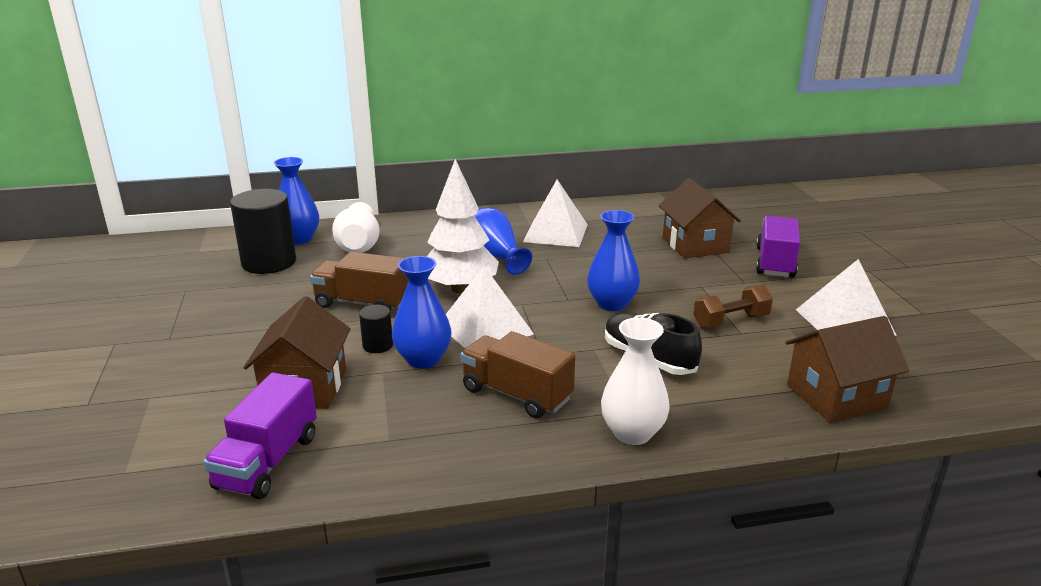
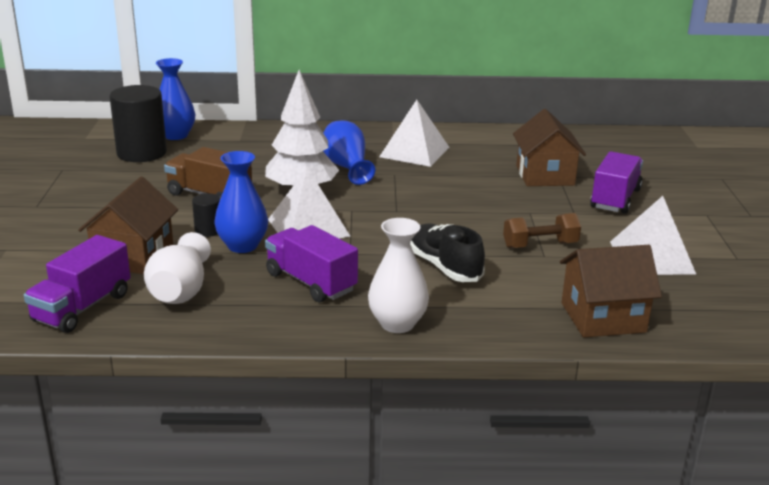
camera: 10 degrees right, 0 degrees up
(358, 245) = (226, 146): white vase -> white vase (180, 291)
(516, 394) = (311, 282): brown truck -> purple truck
(612, 304) = (435, 218): blue vase -> none

